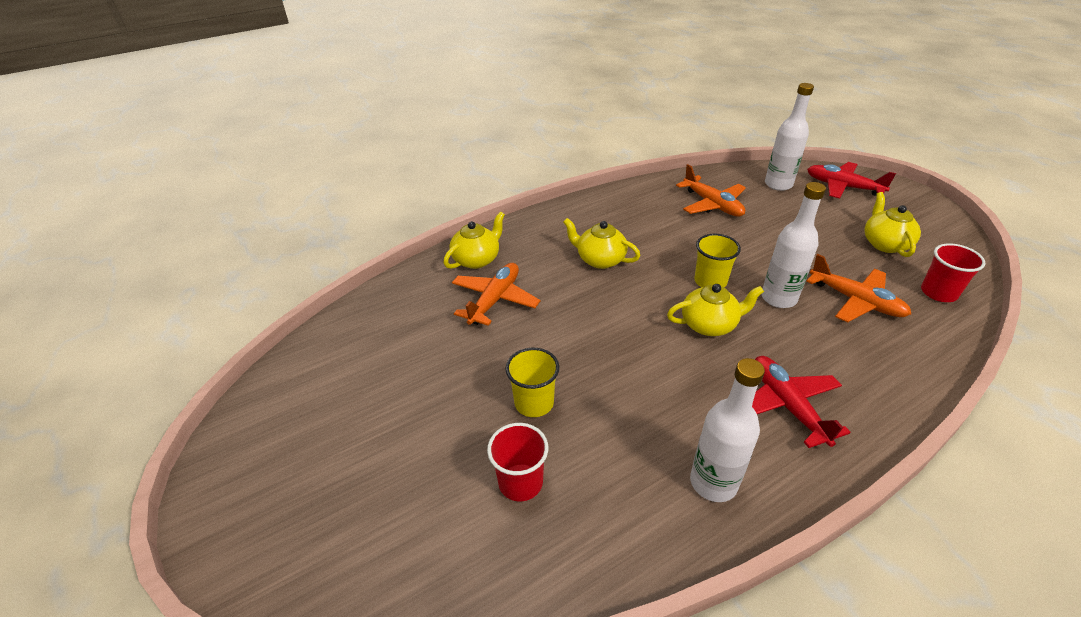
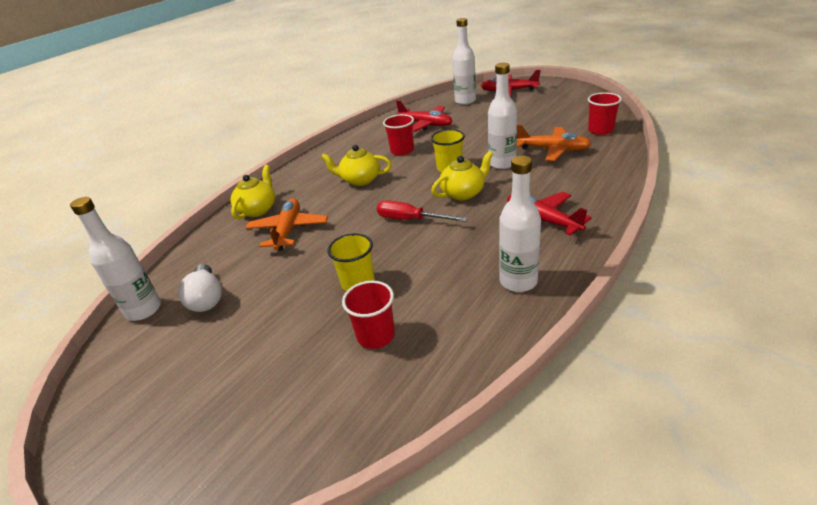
camera: 20 degrees left, 5 degrees down
(320, 344) = (144, 310): none -> white bottle
(381, 355) = (206, 298): none -> white light bulb
(630, 339) = (410, 219): none -> red screwdriver
(666, 234) = (402, 151): none -> red cup
(712, 204) = (425, 124): orange plane -> red plane
(884, 243) = (553, 114): yellow teapot -> none

